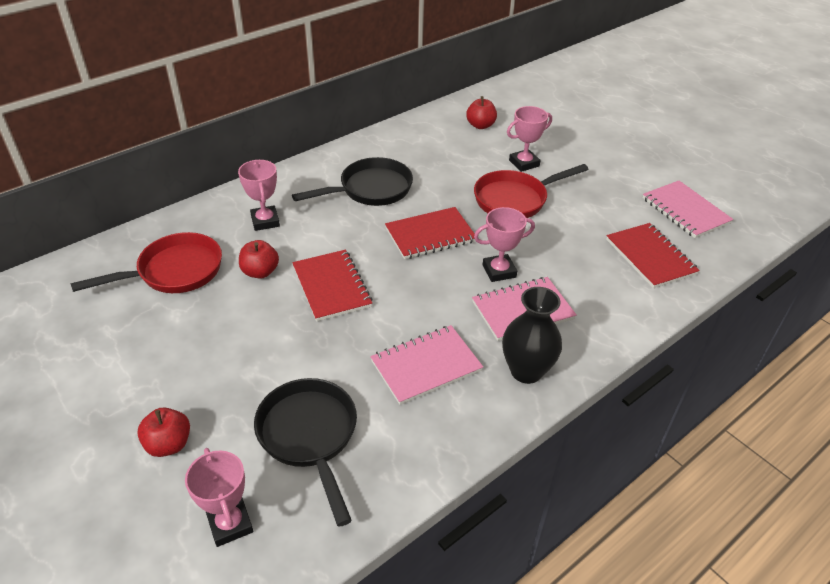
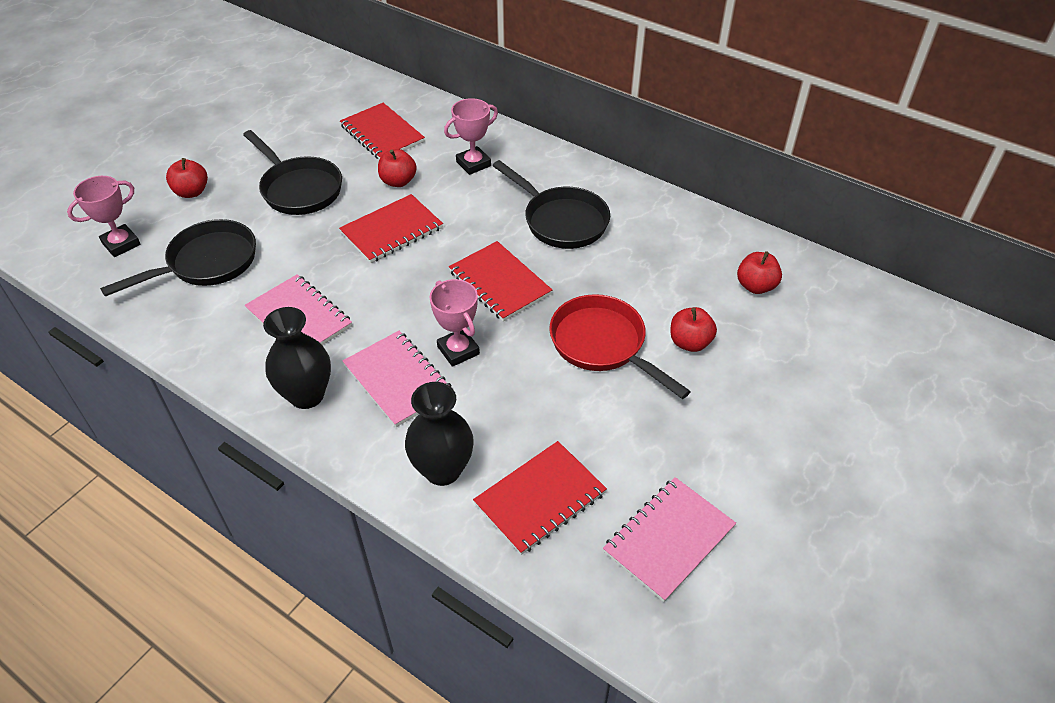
camera: 75 degrees right, 5 degrees up
(174, 272) = (382, 134): red pan -> red notebook
(225, 346) = (299, 189): none -> black pan
(524, 163) = (690, 342): pink trophy -> red apple
(620, 300) = (442, 470): none -> black vase

